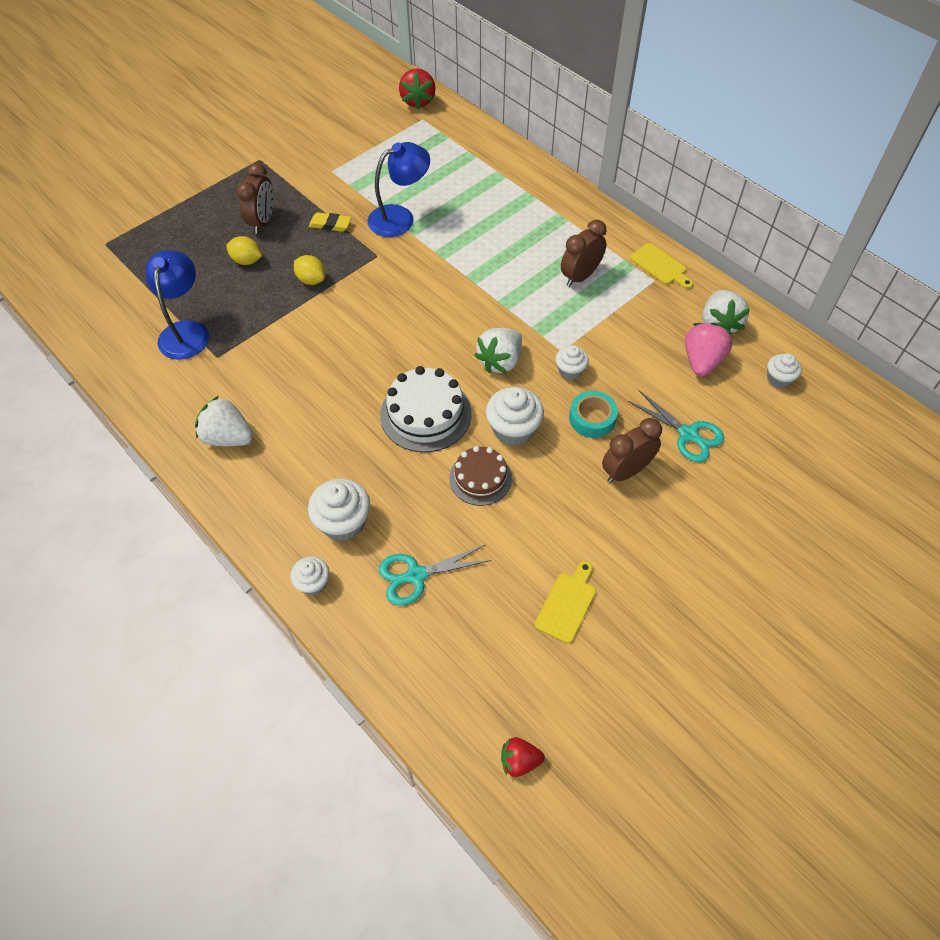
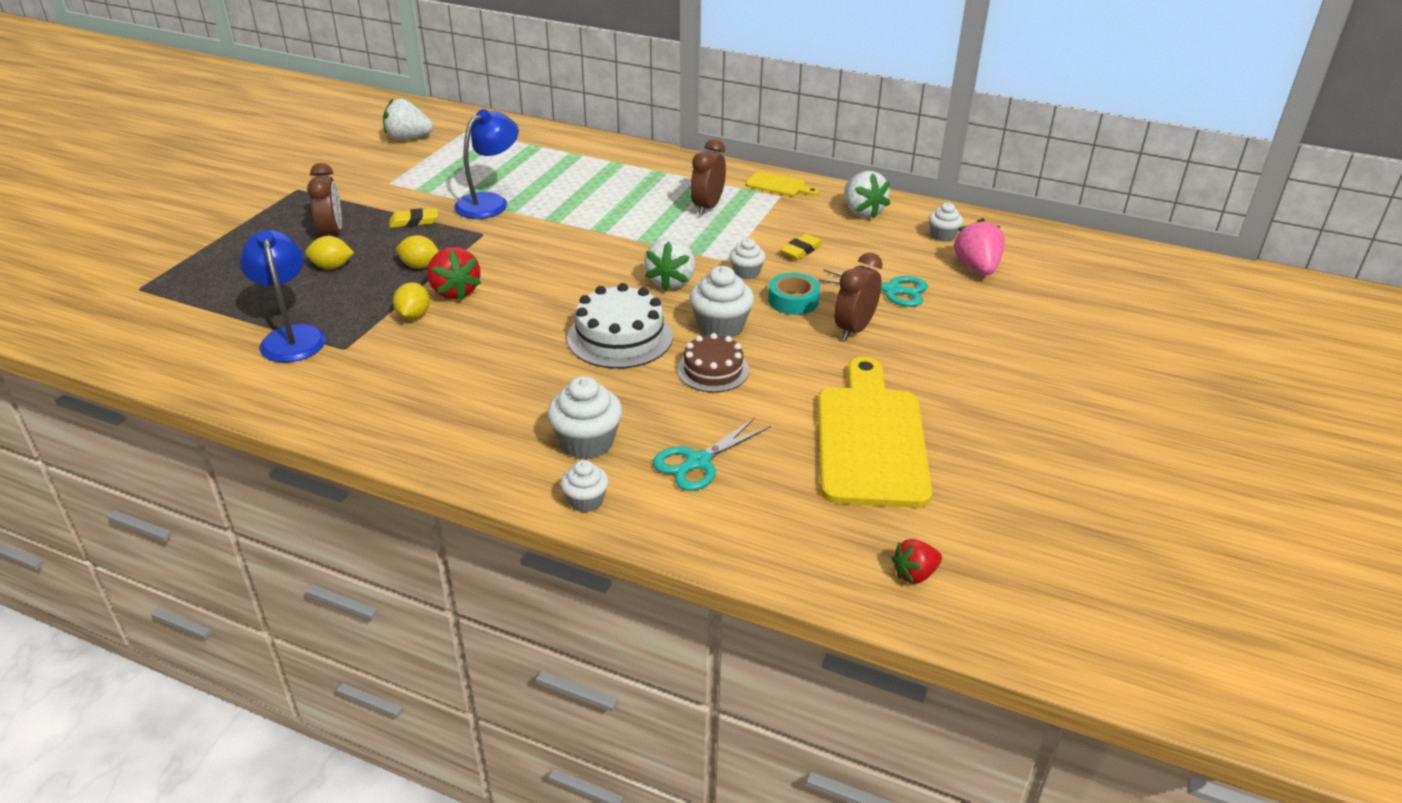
camera: 25 degrees left, 20 degrees down
(228, 437) = (401, 409): white strawberry -> white strawberry (408, 138)
(281, 336) = (413, 316): none -> yellow lemon
(418, 101) = (452, 119): red strawberry -> red strawberry (455, 291)
(567, 604) = (871, 439): yellow cutting board -> yellow cutting board, size x2.24
(634, 357) = (801, 250): none -> yellow eraser
(702, 361) = (865, 239): pink strawberry -> pink strawberry (977, 268)

